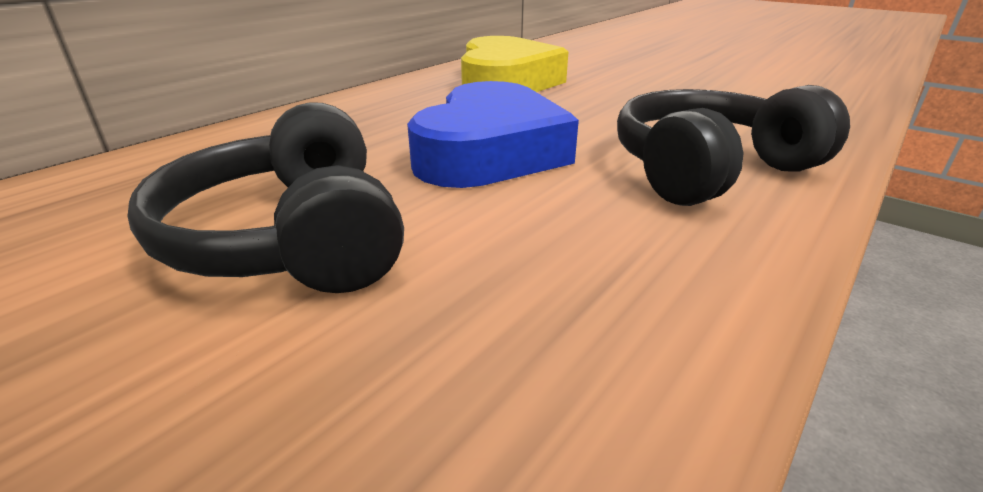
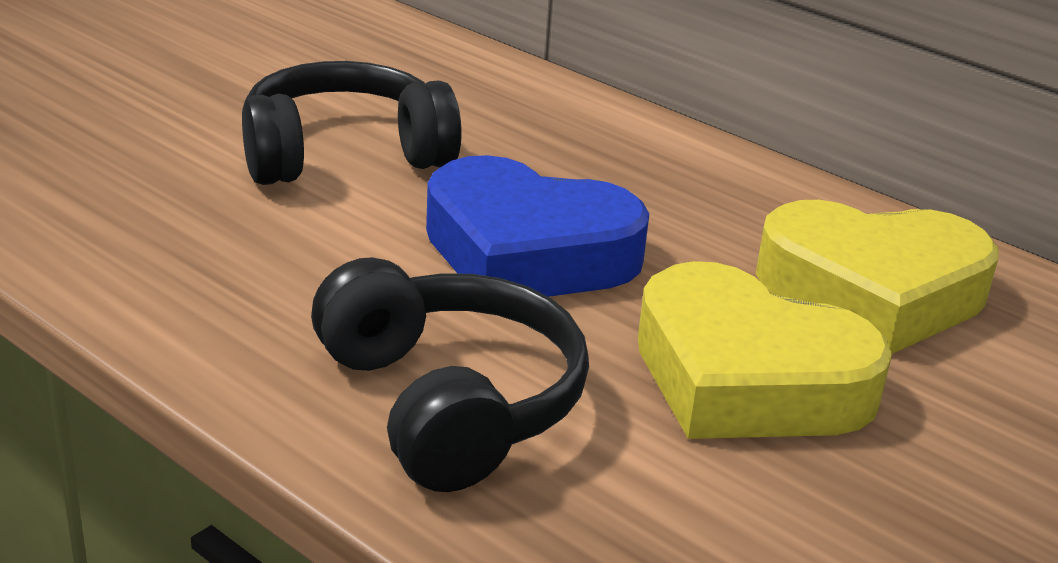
camera: 90 degrees right, 0 degrees up
(609, 104) = (747, 378): none -> yellow heart

